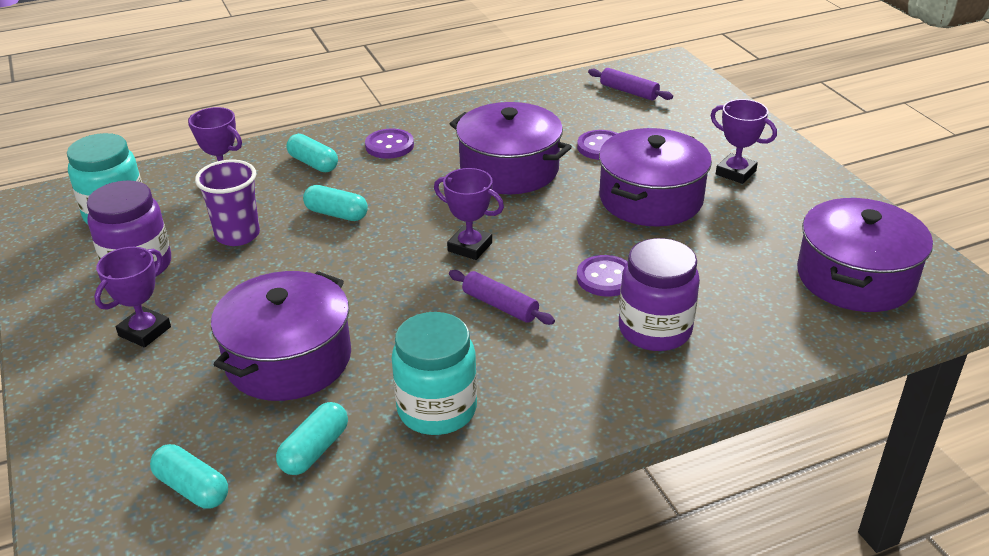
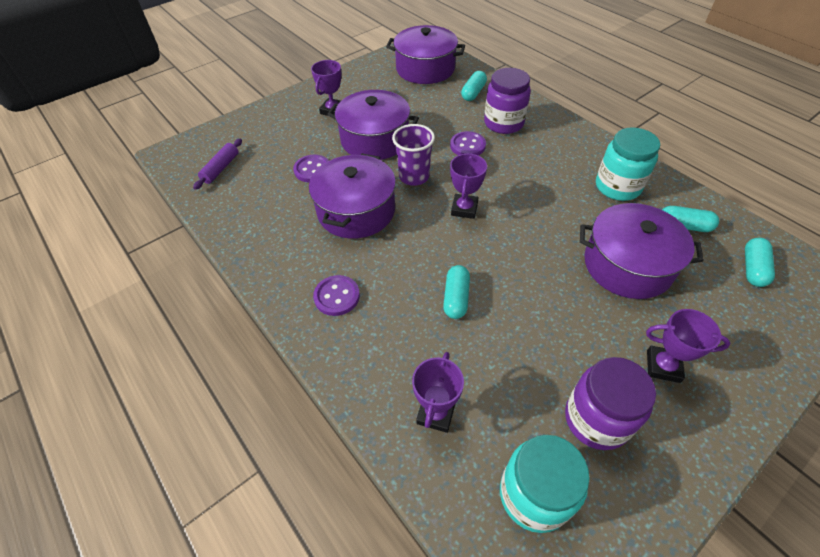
camera: 105 degrees left, 15 degrees up
(237, 235) = (515, 358): purple cup -> purple cup (414, 177)
(313, 163) = (382, 346): turquoise capsule -> turquoise capsule (473, 93)
(500, 305) = (517, 182): purple rolling pin -> none

